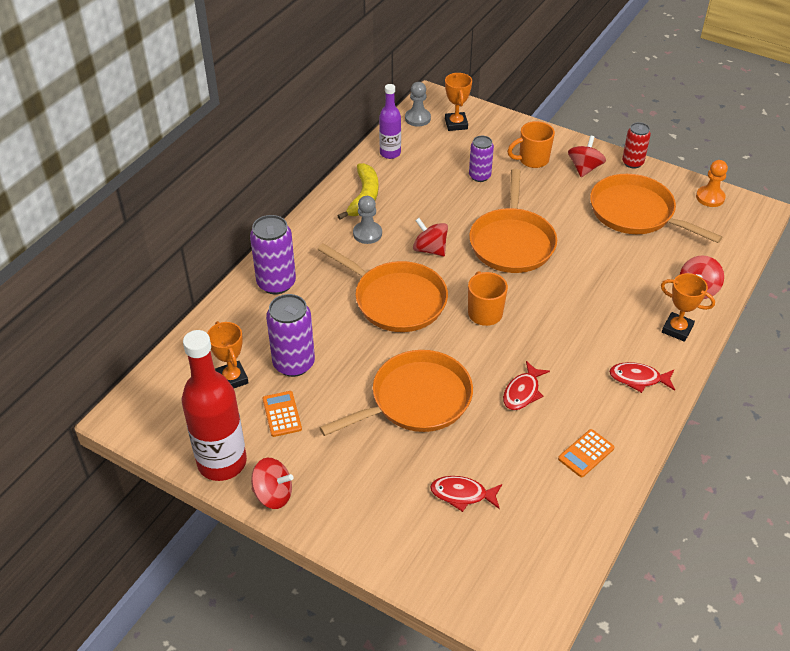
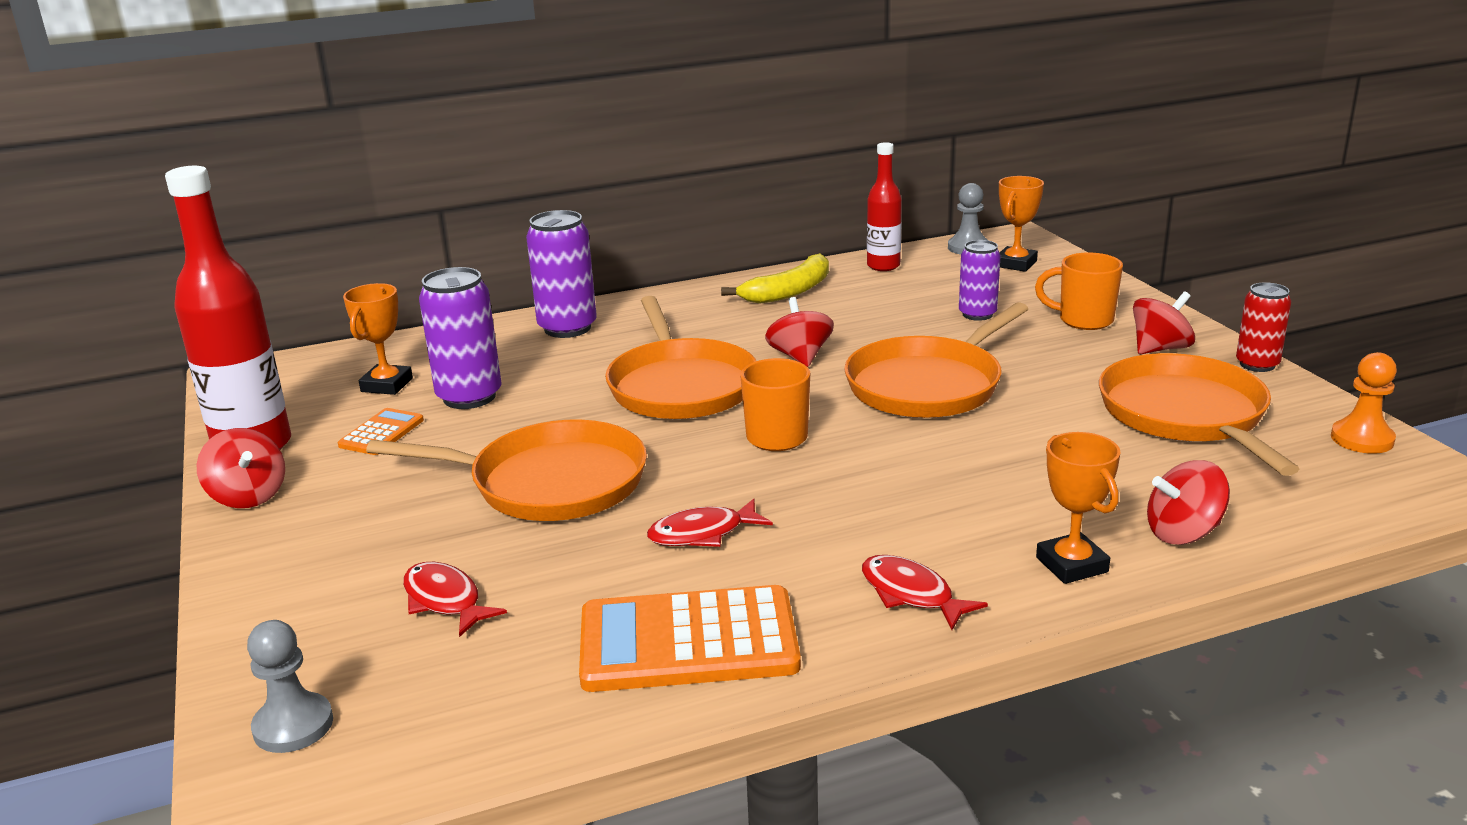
camera: 40 degrees right, 20 degrees down
(367, 234) = (742, 321): grey pawn -> grey pawn (293, 726)
(390, 153) = (883, 266): purple bottle -> red bottle
(586, 453) = (688, 641): orange calculator -> orange calculator, size x2.00

